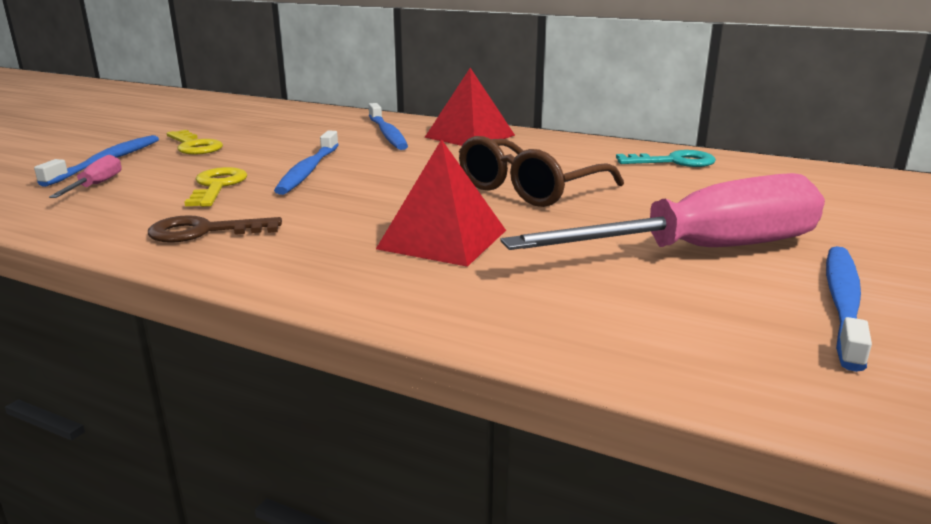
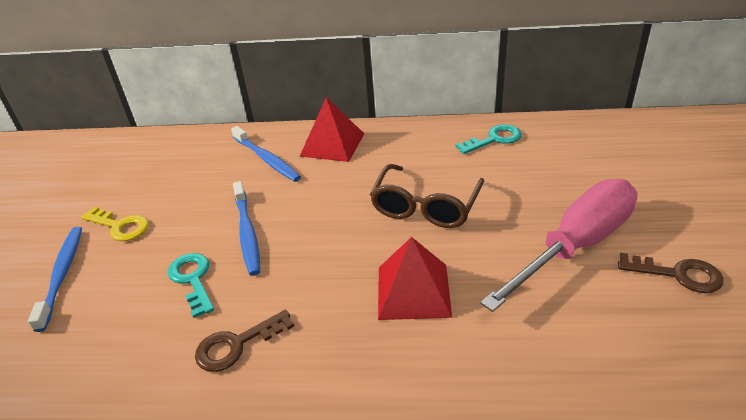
camera: 20 degrees left, 15 degrees up
(96, 185) = (87, 313): pink screwdriver -> none
(217, 186) = (193, 280): yellow key -> turquoise key
(843, 303) = (677, 274): blue toothbrush -> brown key

